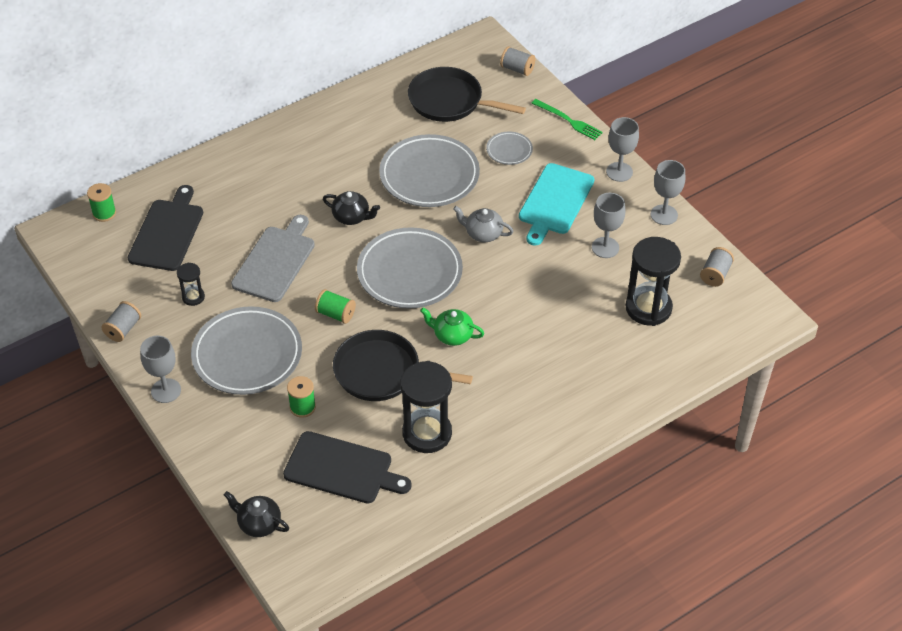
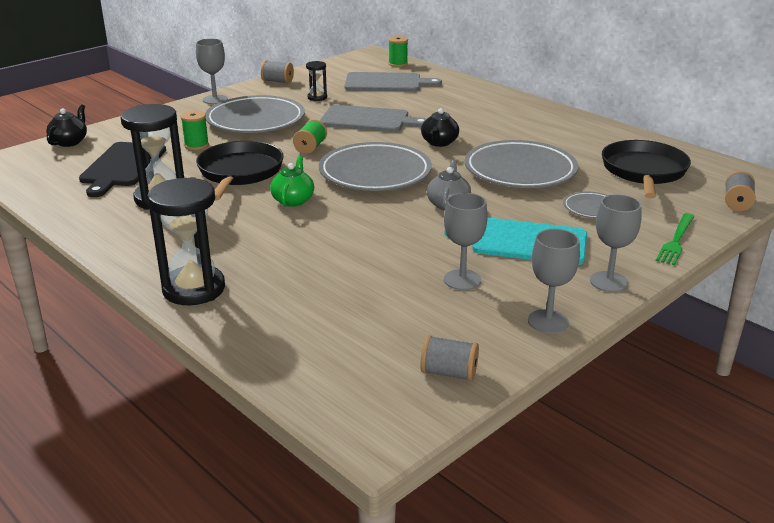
camera: 80 degrees right, 20 degrees down
(167, 232) = (386, 83): black cutting board -> grey cutting board
(648, 308) = (365, 318): black hourglass -> black hourglass (194, 289)

